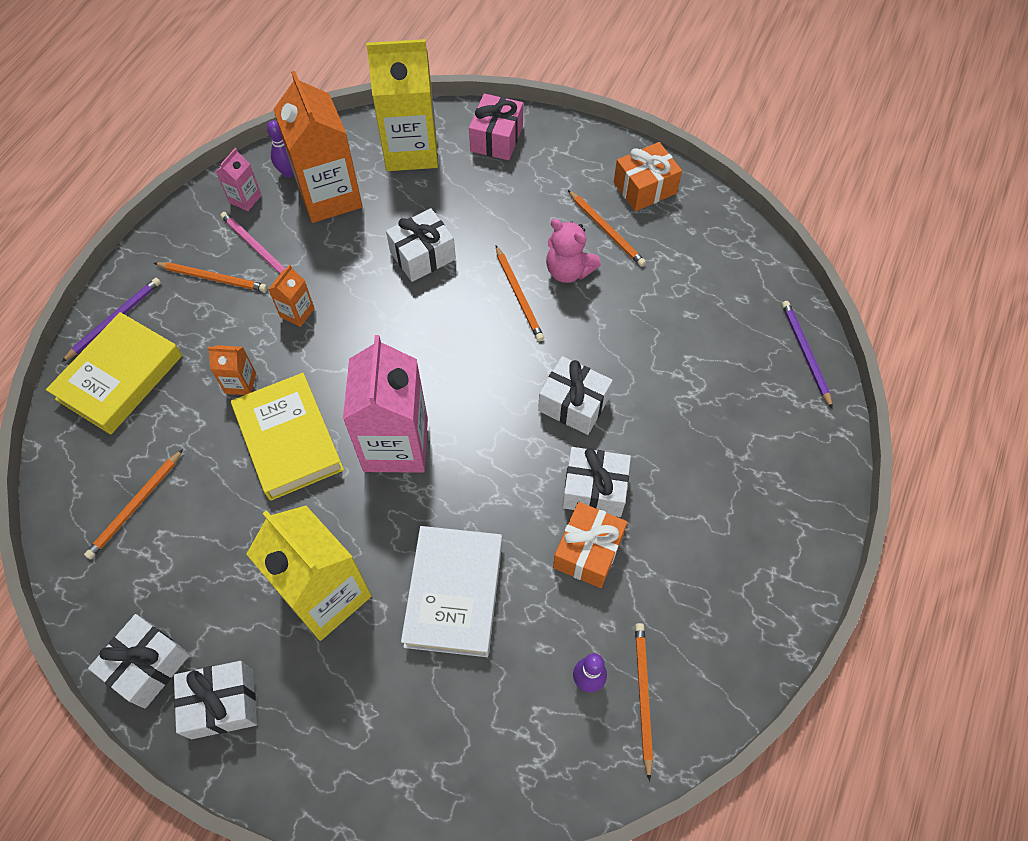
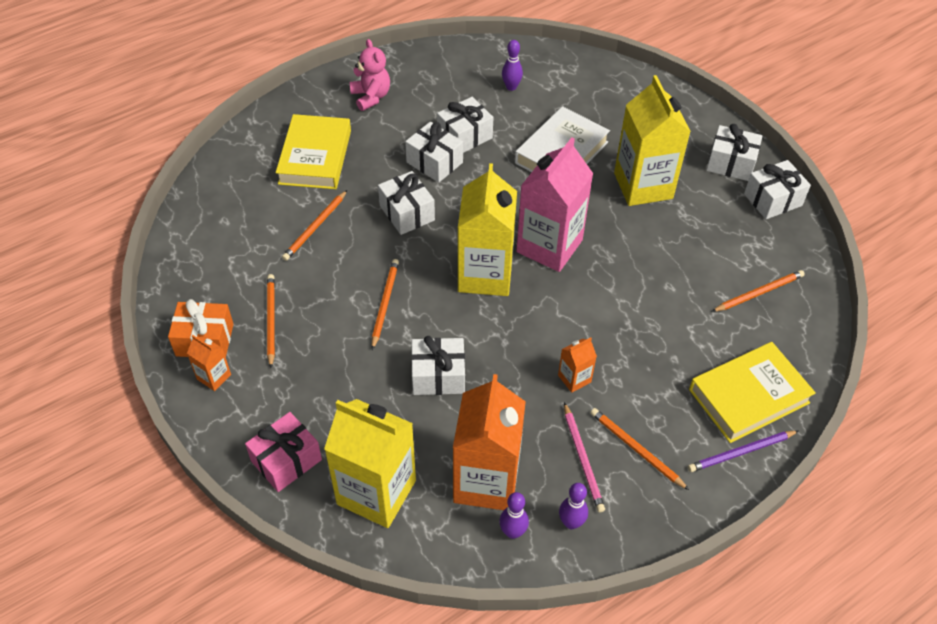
camera: 150 degrees left, 10 degrees down
(241, 383) = (647, 343): orange carton -> orange carton (214, 377)
(245, 199) = (571, 523): pink carton -> purple bowling pin
(289, 440) = (626, 284): yellow book -> yellow book (315, 157)
(443, 375) = (485, 274): none -> yellow carton
(568, 270) = (330, 303): pink teddy bear -> pink teddy bear (371, 97)
(588, 551) = (465, 136): orange gift -> white gift
(643, 696) = (486, 69): orange pencil -> orange pencil (315, 227)
(805, 353) = (223, 169): purple pencil -> none

